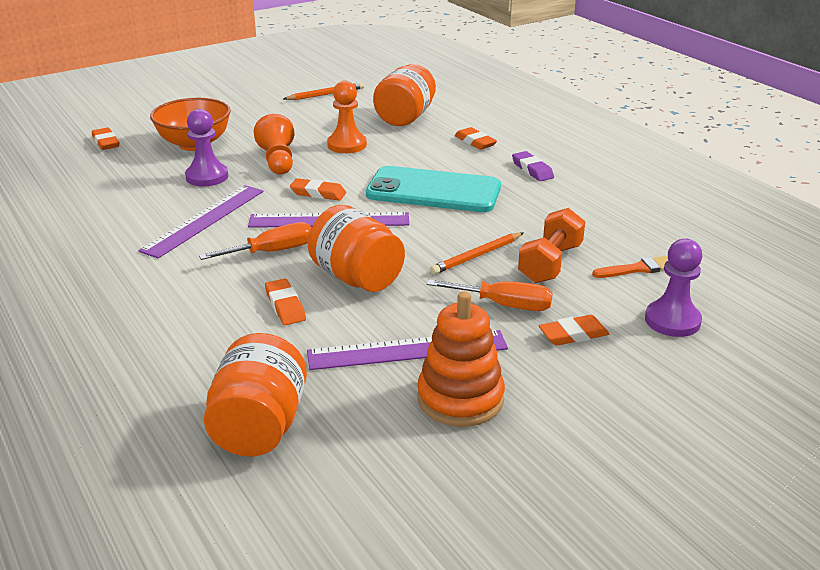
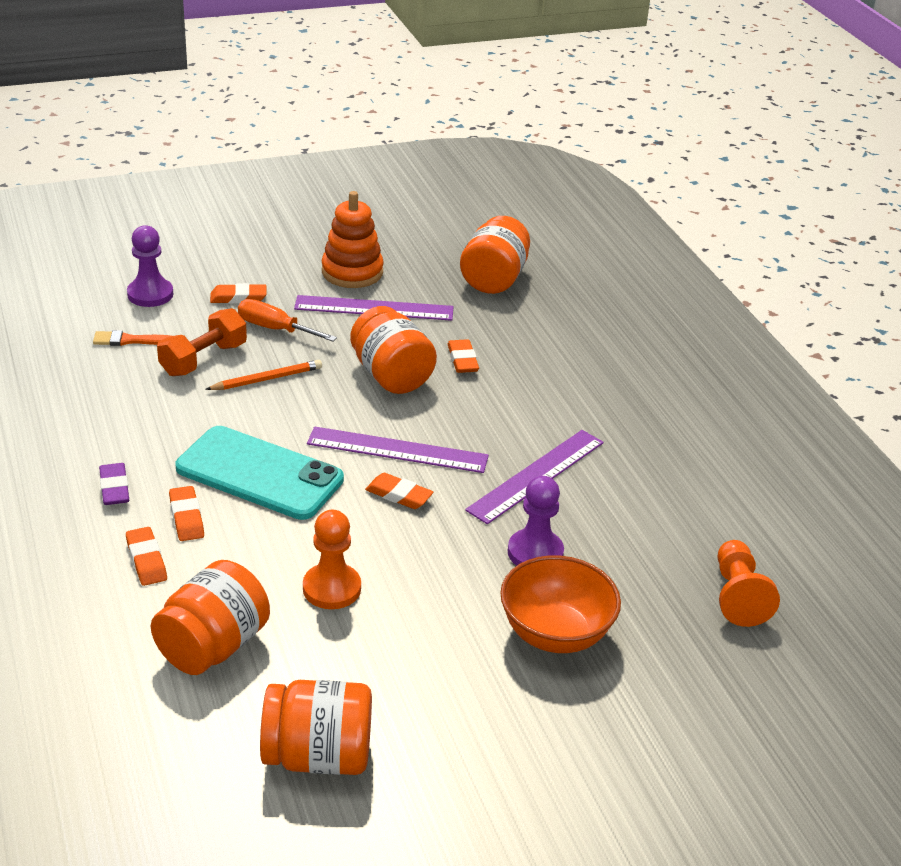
camera: 170 degrees left, 5 degrees up
(106, 142) = (692, 665): orange eraser -> orange eraser (186, 517)
(272, 252) = (466, 419): orange screwdriver -> none
(278, 161) = (437, 569): orange pawn -> orange pawn (738, 596)
(326, 94) = (318, 756): orange pencil -> orange jar

